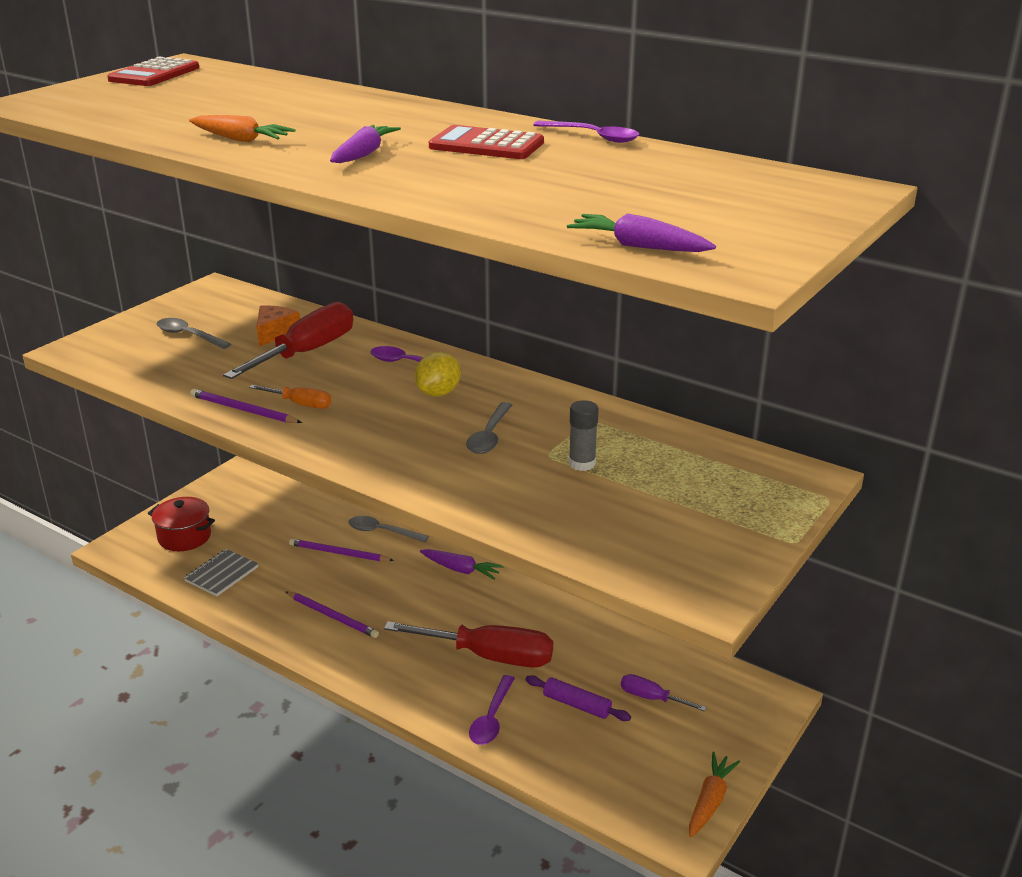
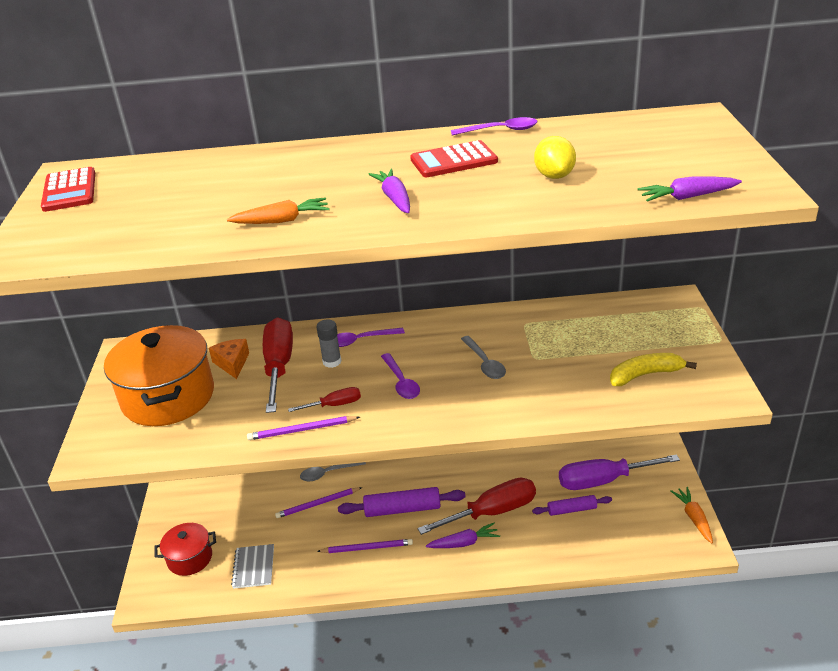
camera: 35 degrees left, 5 degrees up
(188, 336) = (168, 397): grey spoon -> orange pot
(300, 404) = (334, 405): orange screwdriver -> red screwdriver
(407, 602) = (402, 509): none -> purple rolling pin
(438, 393) = (411, 351): yellow lemon -> yellow lemon (554, 176)
(460, 569) = (409, 469): purple carrot -> purple carrot (464, 543)
(492, 718) = (538, 548): purple spoon -> purple spoon (401, 382)
(582, 463) = (560, 353): grey glue stick -> grey glue stick (332, 362)
(641, 528) = (645, 375): none -> yellow banana
(651, 698) = (603, 480): purple screwdriver -> purple screwdriver, size x2.04

